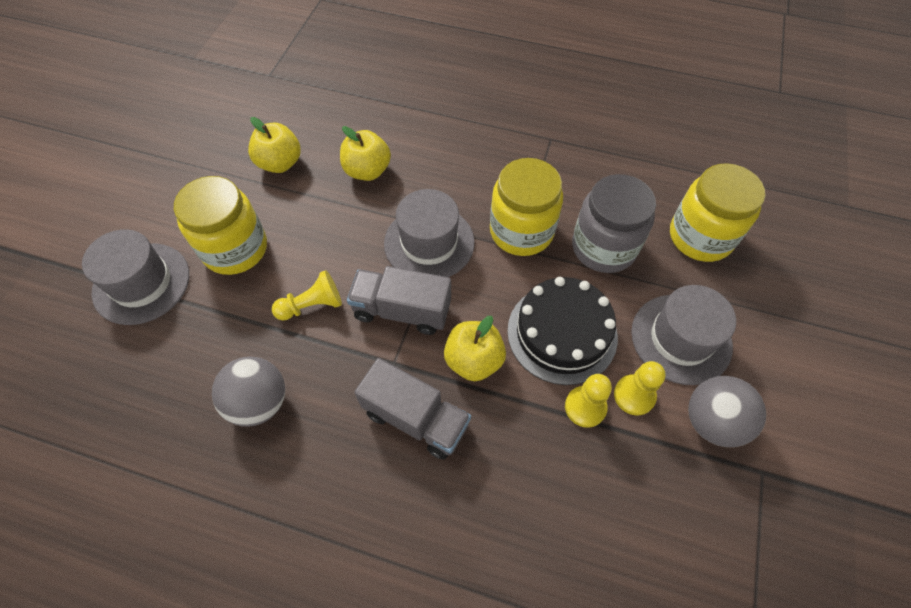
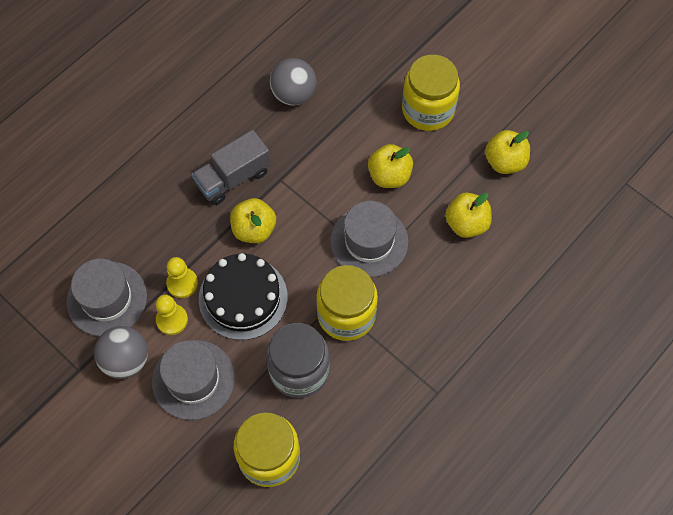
camera: 115 degrees right, 5 degrees up
(141, 283) = (424, 47): grey hat -> grey hat (107, 299)
(312, 305) = (352, 144): yellow pawn -> none
(339, 254) = (389, 176): none -> yellow apple
(402, 310) = (318, 199): grey truck -> none

